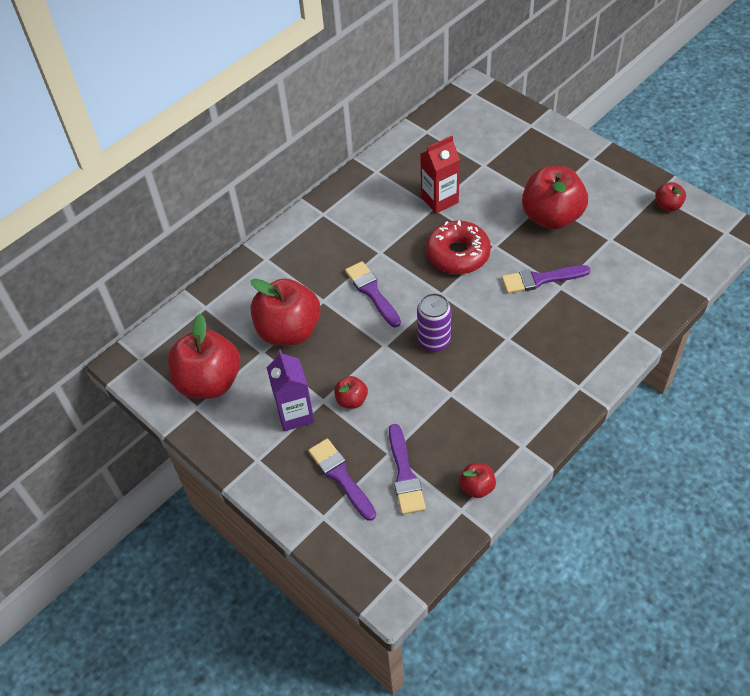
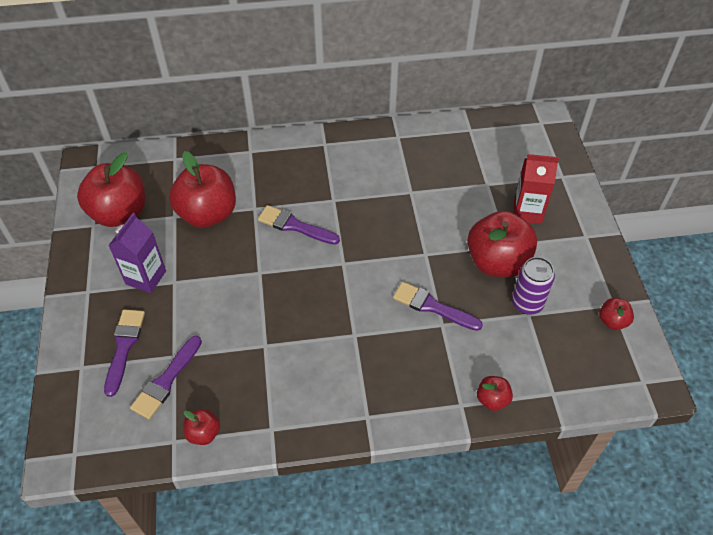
camera: 35 degrees right, 0 degrees up
(351, 400) = (192, 296): red apple -> red apple (492, 399)
(372, 292) = (294, 226): purple brush -> purple brush turned 75 degrees counterclockwise
(434, 341) = (297, 295): purple can -> purple can (527, 303)
(439, 200) = (421, 189): red carton -> red carton (527, 212)
(457, 254) = (389, 241): red donut -> none

